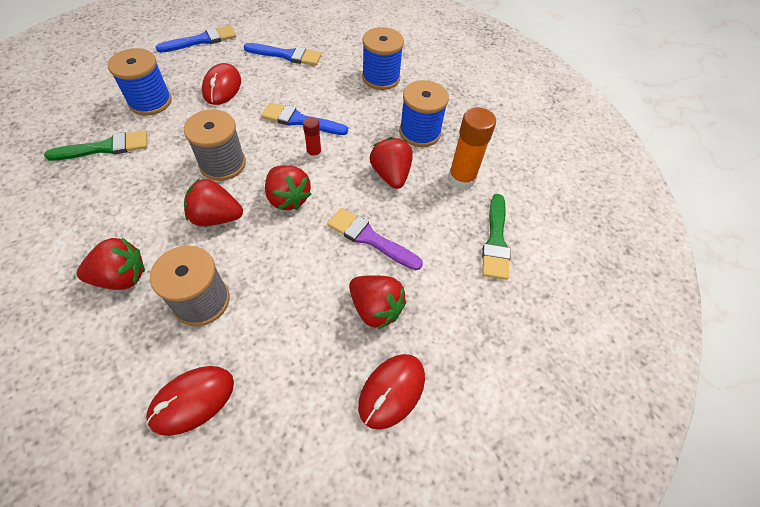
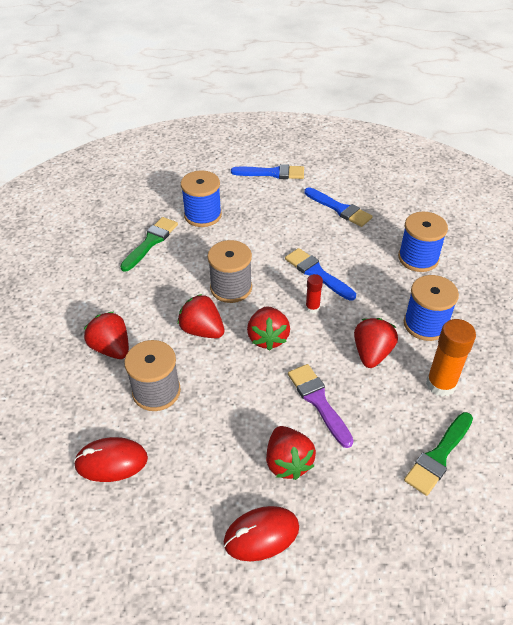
camera: 35 degrees right, 10 degrees down
(105, 147) = (151, 242): green brush -> green brush turned 75 degrees counterclockwise
(122, 277) = (111, 348): red strawberry -> red strawberry turned 150 degrees counterclockwise
(222, 87) = (266, 221): red mouse -> none

